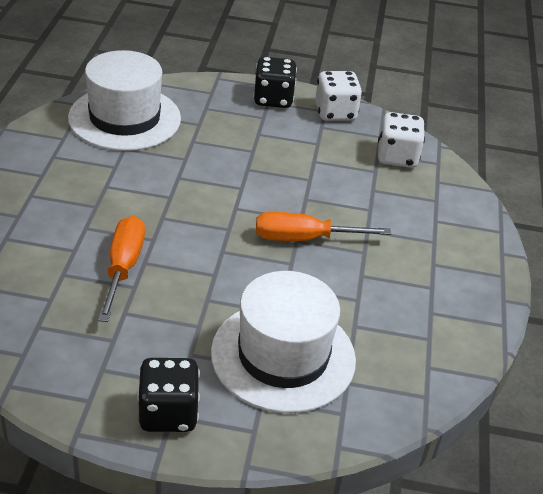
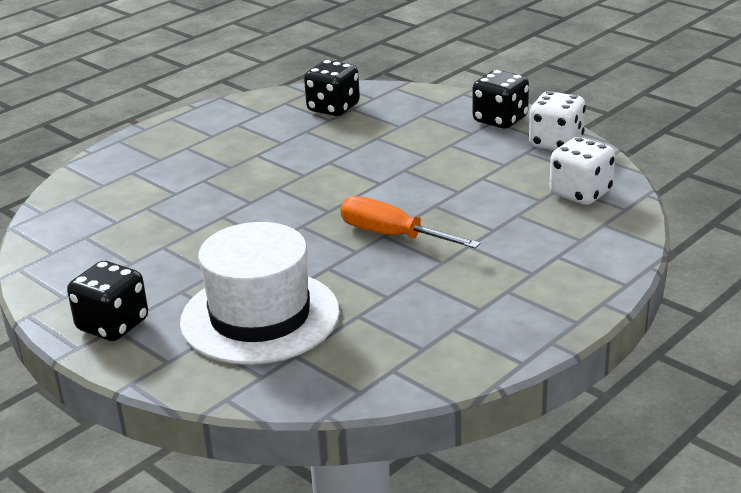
camera: 40 degrees right, 10 degrees down
(123, 268) = (199, 215): orange screwdriver -> none
(125, 118) = (333, 108): white hat -> black dice

